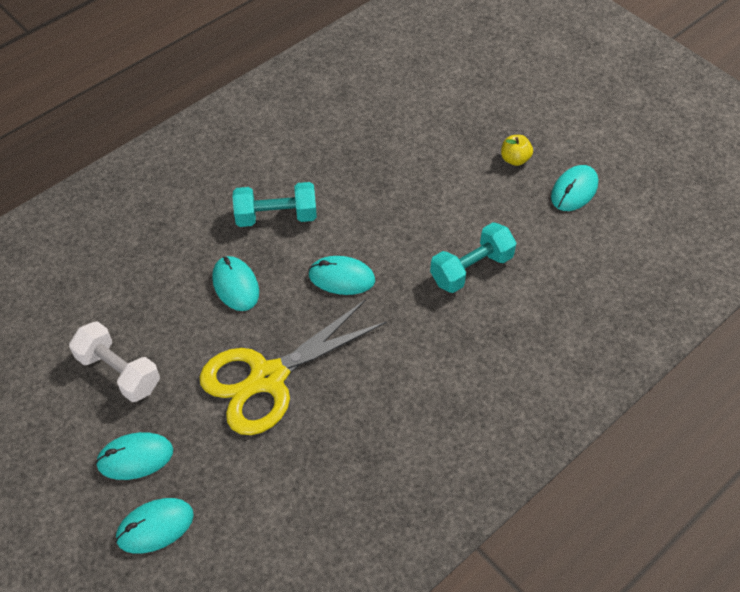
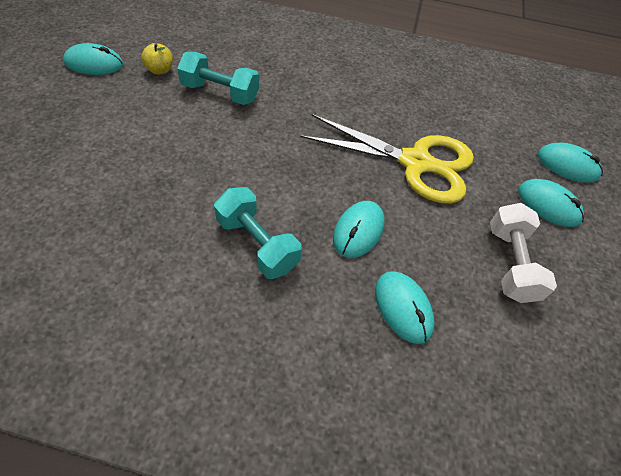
camera: 130 degrees left, 0 degrees up
(341, 278) = (289, 162): turquoise mouse -> turquoise mouse (403, 308)
(515, 159) = (72, 106): yellow apple -> yellow apple (160, 70)

